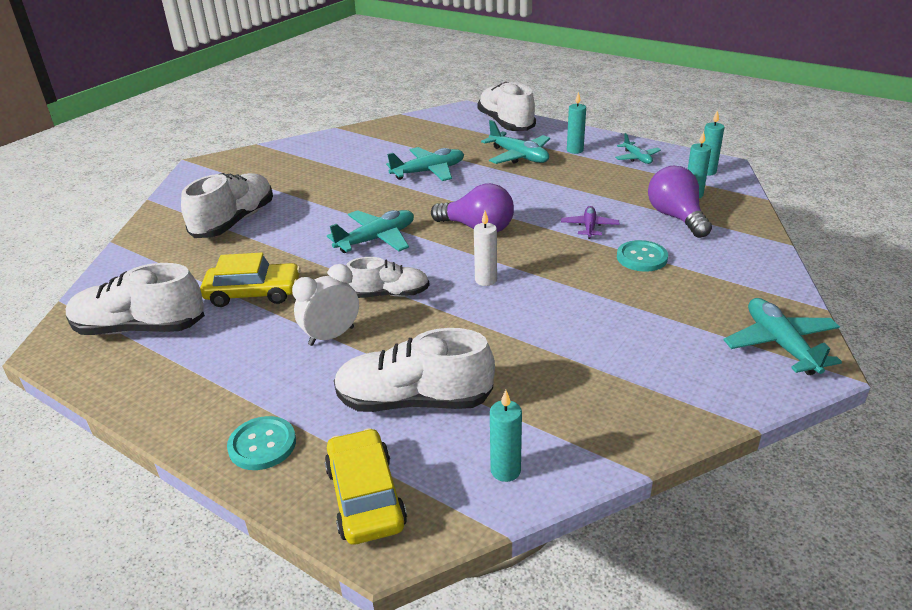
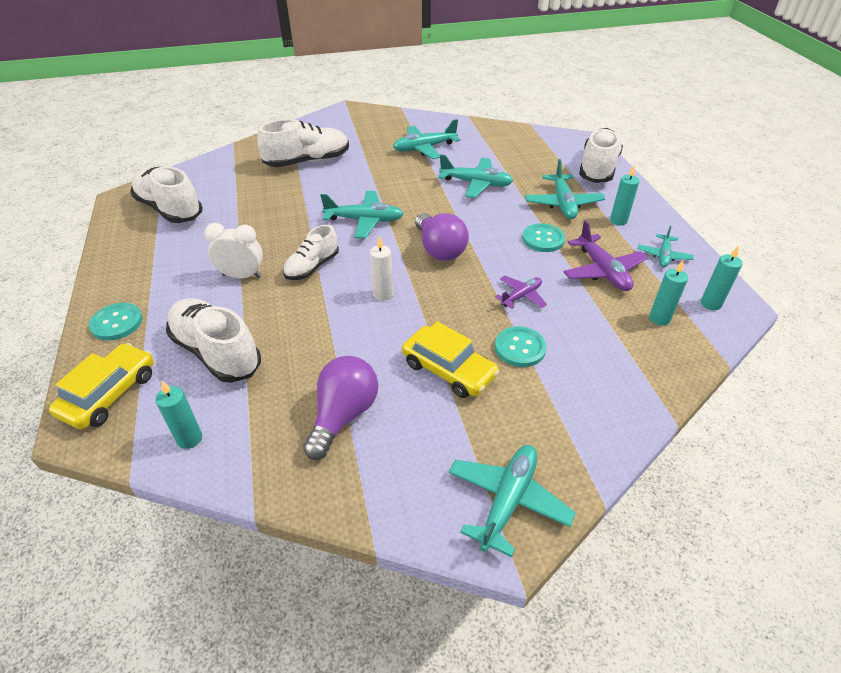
camera: 40 degrees right, 10 degrees up
(253, 293) = (247, 219): yellow car -> yellow car (448, 370)
(337, 165) = (424, 148): none -> turquoise plane
(389, 294) = (312, 267): white shoe -> white shoe turned 90 degrees clockwise
(543, 185) = (543, 239): none -> turquoise button
(615, 185) = (602, 271): none -> purple plane
(676, 217) = (608, 330): purple light bulb -> purple light bulb (343, 415)

